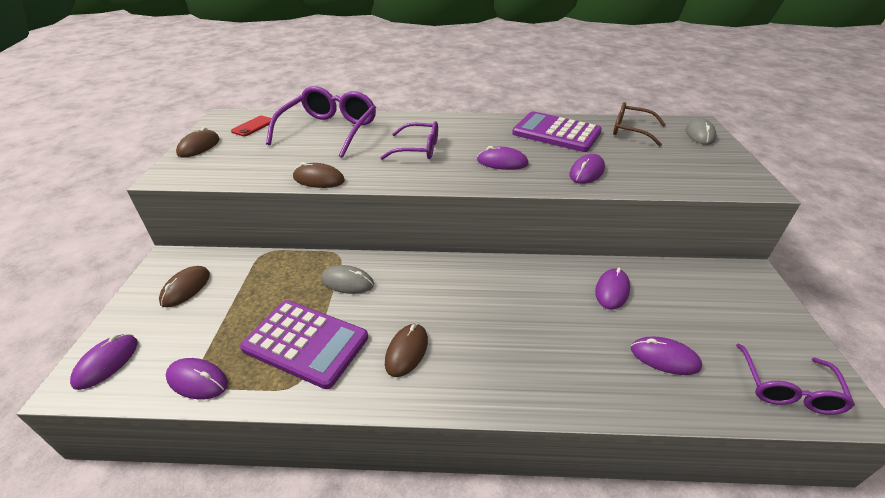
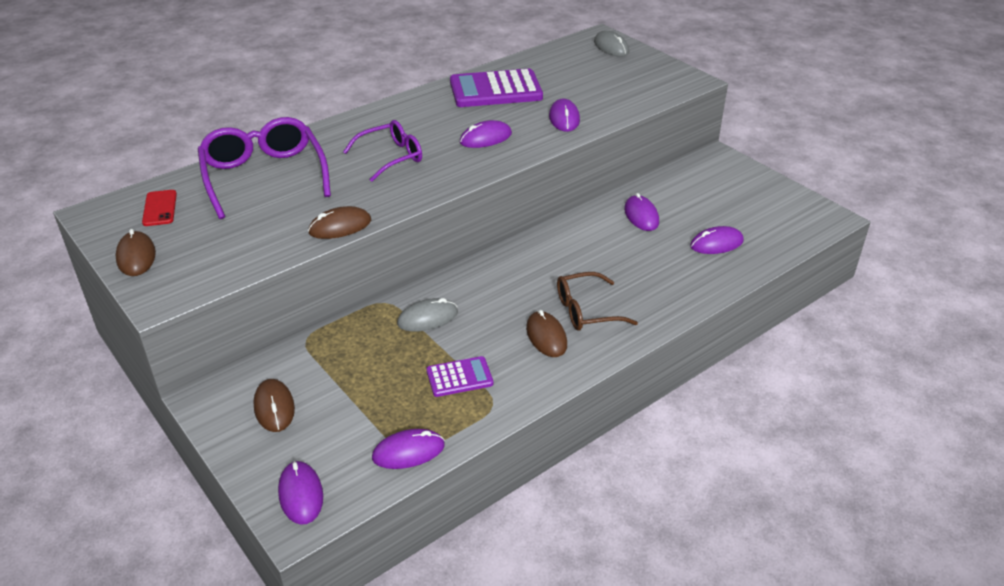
camera: 40 degrees left, 0 degrees up
(306, 343) = (459, 377): purple calculator -> purple calculator, size x0.54
(631, 131) = (555, 63): brown glasses -> brown glasses (587, 310)
(787, 388) = (795, 224): purple glasses -> none

